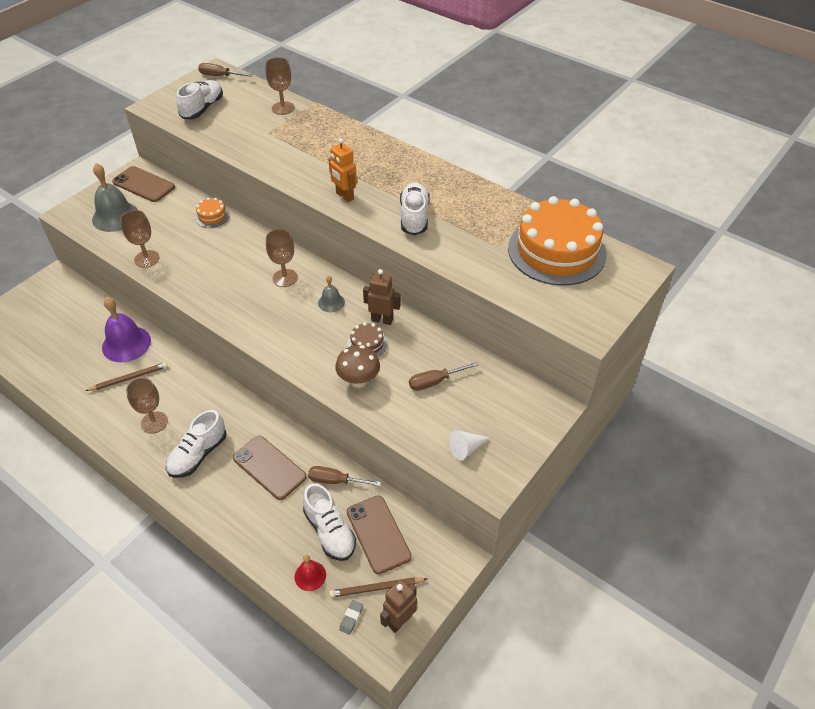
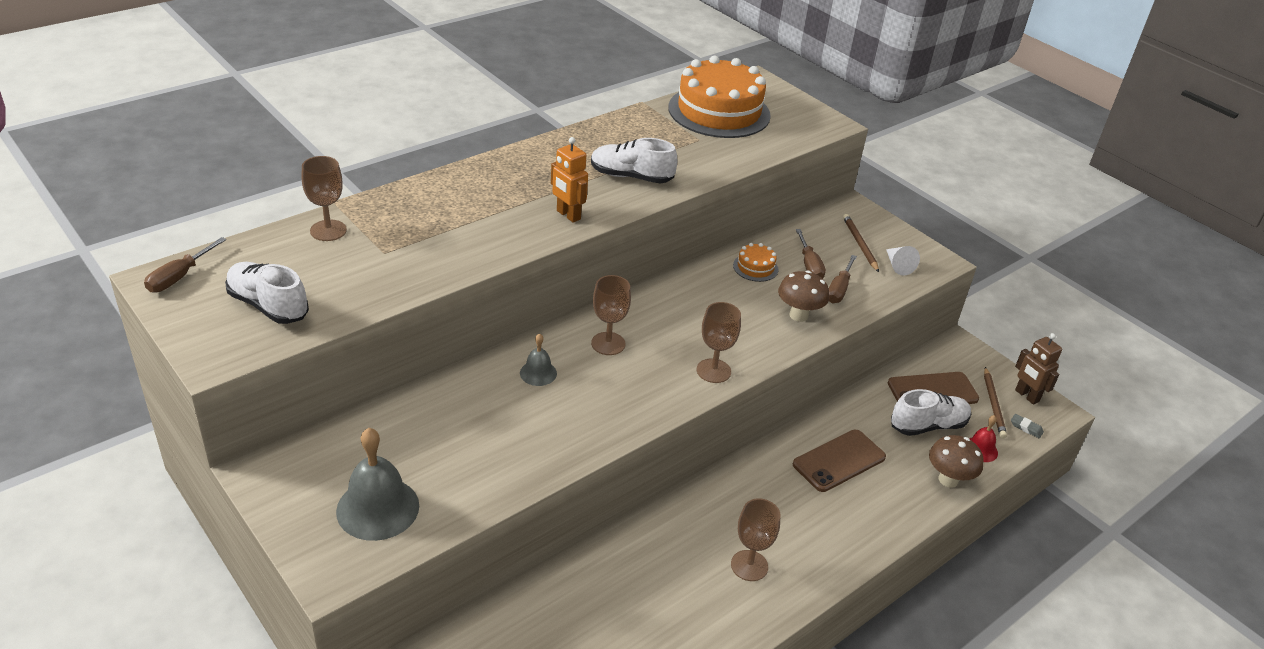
camera: 80 degrees left, 10 degrees down
(126, 344) = (586, 589): purple bell -> none
(129, 378) = (659, 589): brown pencil -> brown pencil (859, 244)
(144, 184) = (307, 466): brown phone -> none
(147, 259) = (508, 476): brown goblet -> brown goblet (713, 371)
(198, 454) = (810, 524): white shoe -> none
(212, 216) = (440, 395): orange cake -> orange cake (755, 267)
(265, 549) = (948, 480): none -> brown mushroom
(331, 302) = (667, 313): grey bell -> grey bell (538, 373)
(335, 481) = (863, 410): brown screwdriver -> brown screwdriver (839, 290)
(344, 196) = (568, 215): orange robot -> orange robot turned 75 degrees clockwise
(367, 344) = (744, 299): brown cake -> none
(382, 320) = (709, 281): brown robot -> none

